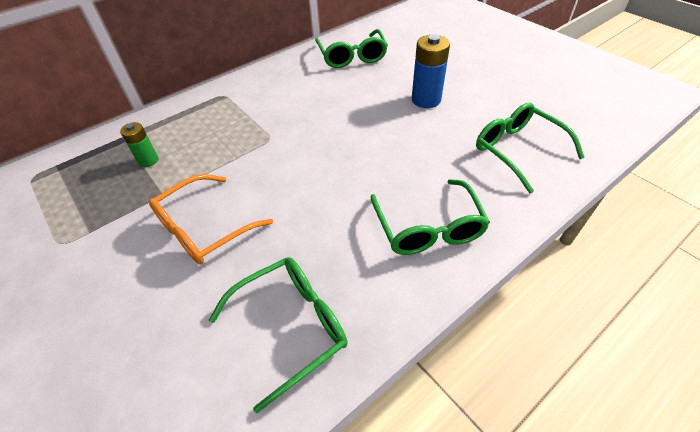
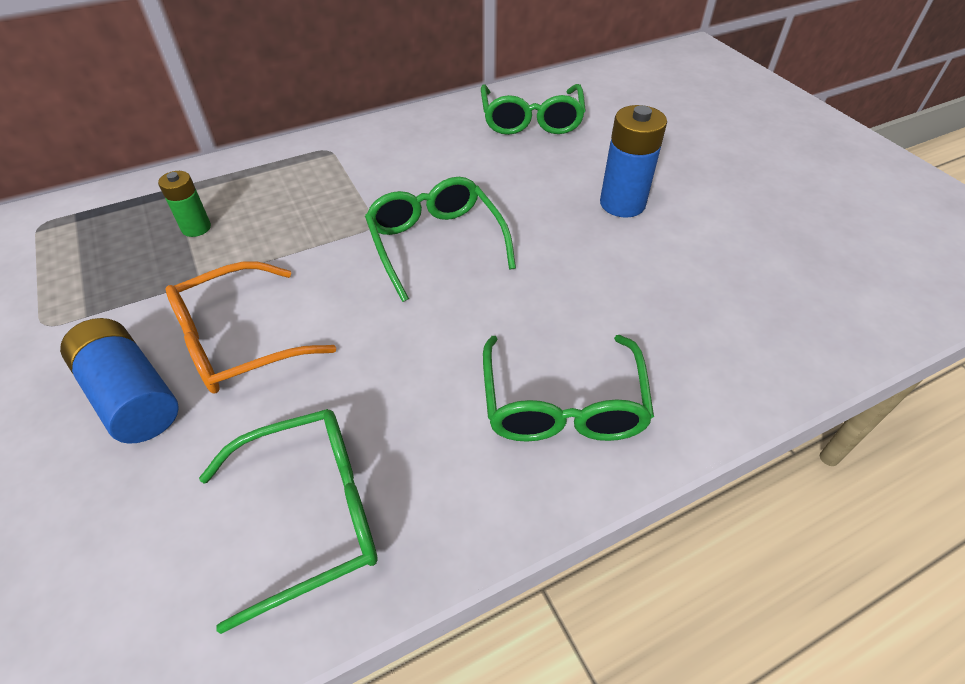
camera: 10 degrees right, 0 degrees up
(141, 277) = (131, 395): none -> blue battery
(518, 151) = (744, 309): green glasses -> green glasses (436, 244)

